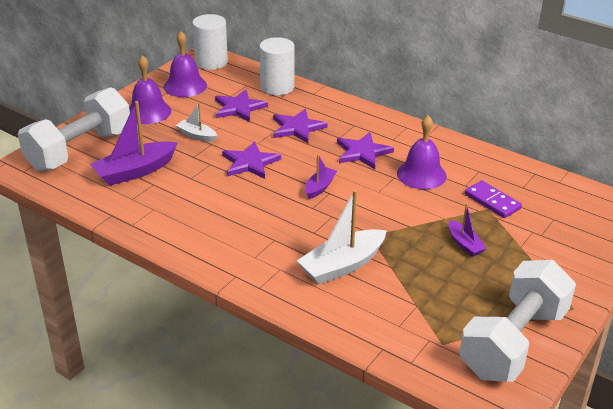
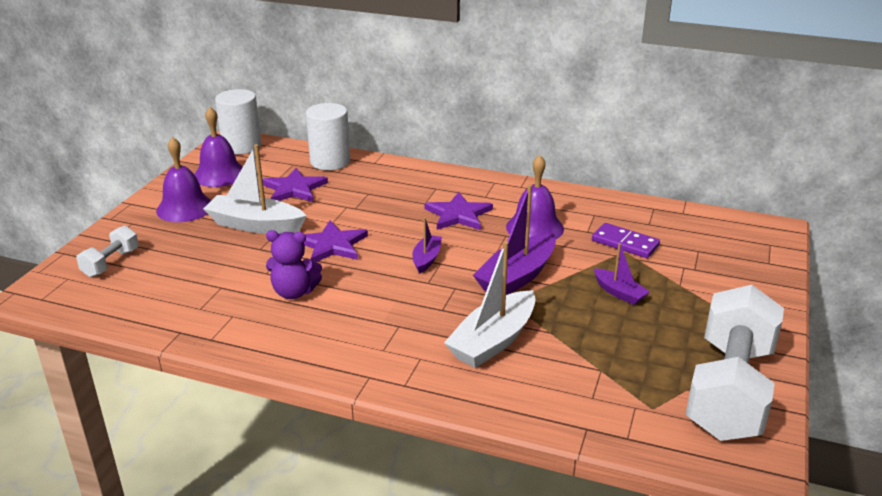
camera: 15 degrees left, 5 degrees down
(79, 150) = (111, 263): white dumbbell -> white dumbbell, size x0.45
(135, 171) = (192, 276): purple boat -> purple boat (517, 277)
(197, 135) = (255, 225): white boat -> white boat, size x1.84
(205, 198) = (294, 292): none -> purple teddy bear
(297, 128) = (372, 200): purple star -> none

